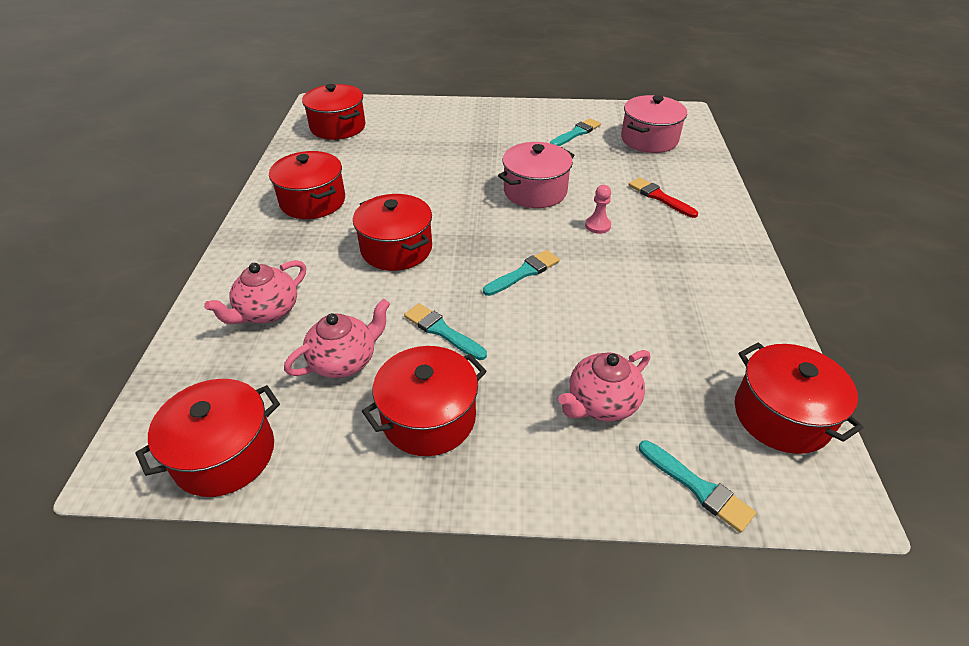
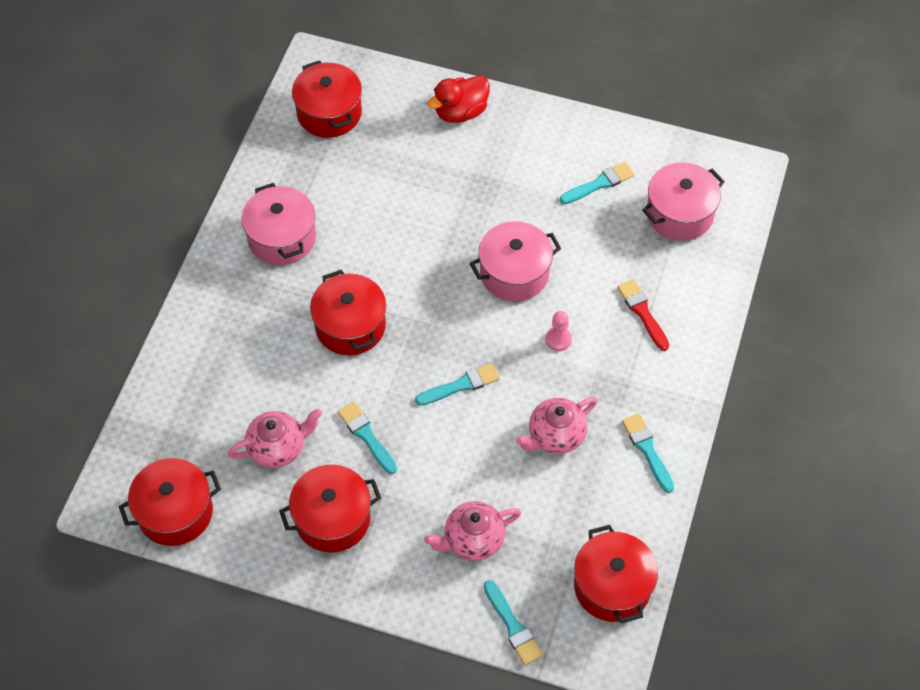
camera: 15 degrees right, 15 degrees up
(267, 312) = (221, 378): pink teapot -> pink teapot (555, 435)
(313, 201) = (282, 238): red pot -> pink pot
(446, 113) = (460, 112): none -> red duck
(731, 288) = (647, 450): none -> turquoise brush

